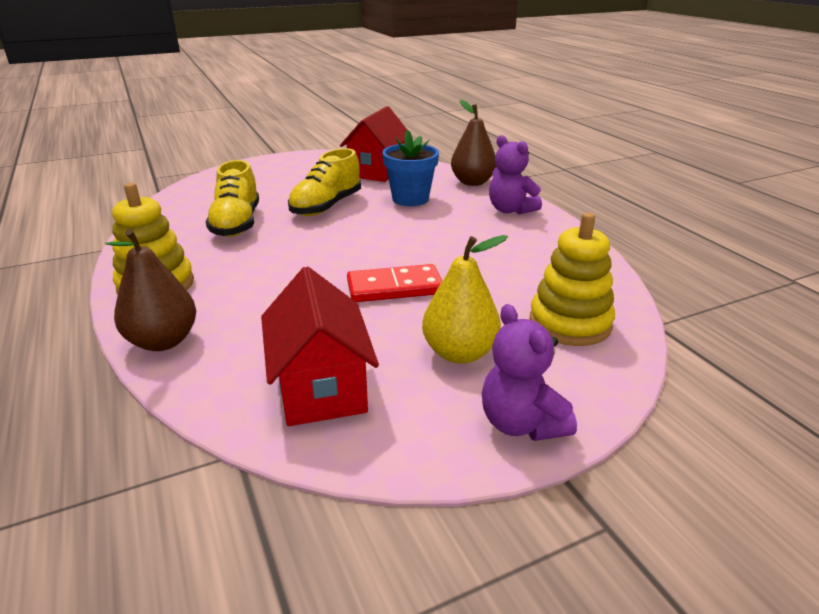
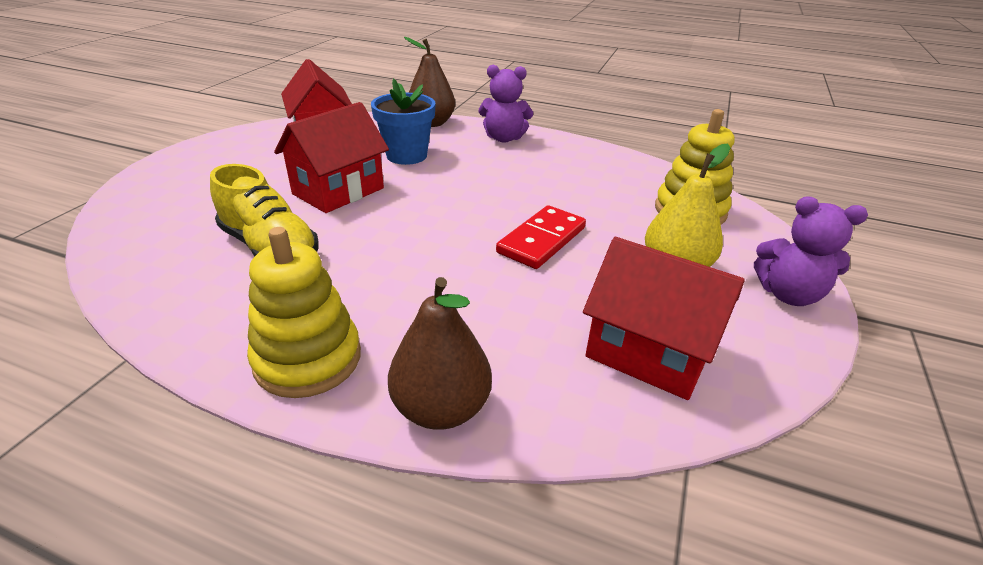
camera: 45 degrees left, 5 degrees up
(326, 206) = (338, 191): yellow shoe -> red house

